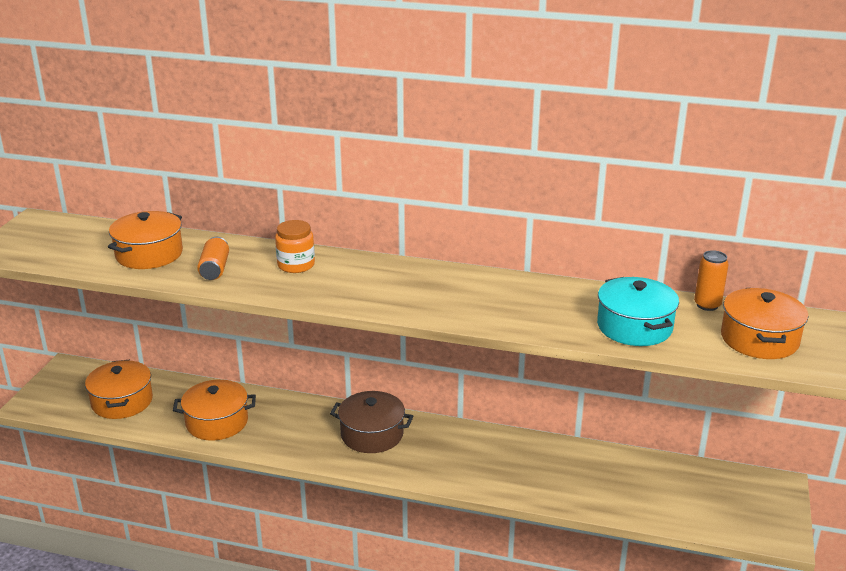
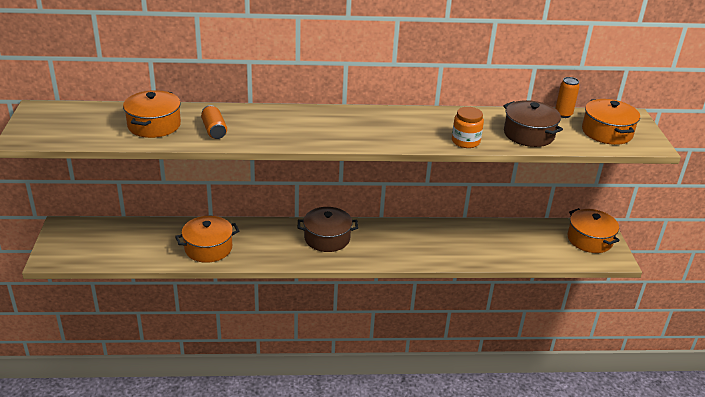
camera: 20 degrees left, 5 degrees up
(122, 402) = (124, 245): orange pot -> orange pot (589, 240)
(296, 265) = (273, 120): orange jar -> orange jar (465, 141)
(634, 327) = (528, 134): turquoise pot -> brown pot

